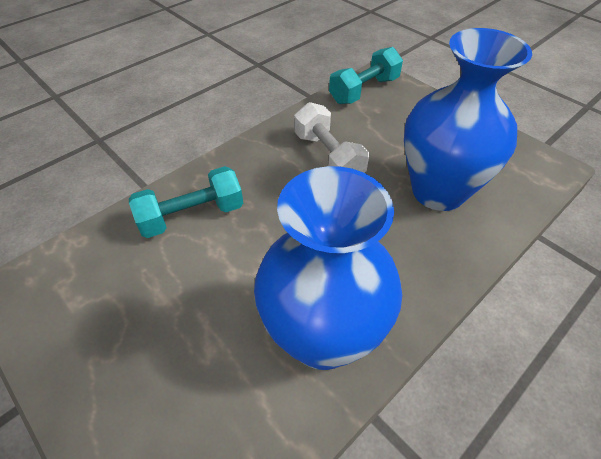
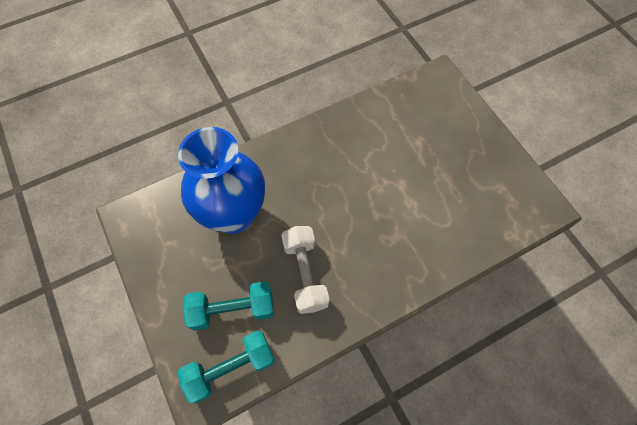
camera: 165 degrees left, 15 degrees up
(192, 216) = (427, 237): turquoise dumbbell -> turquoise dumbbell (232, 310)
(323, 337) = (355, 135): blue vase -> none

